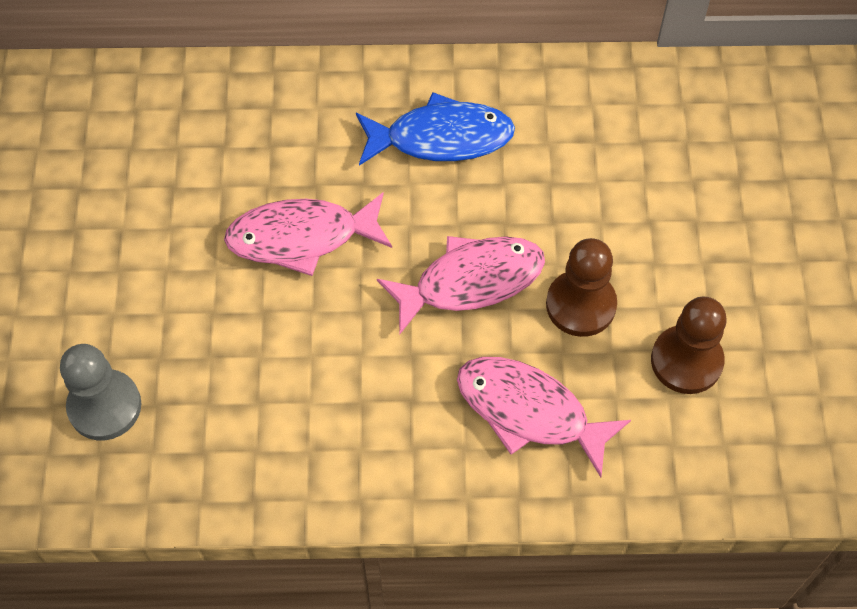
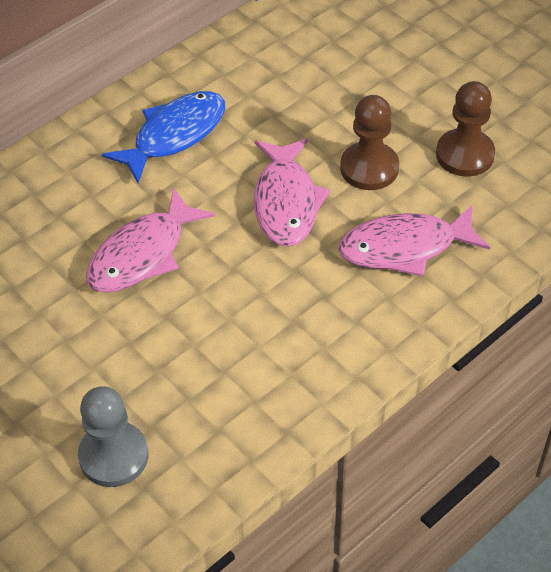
camera: 40 degrees left, 10 degrees down
(470, 281) = (286, 202): pink fish -> pink fish turned 150 degrees clockwise

